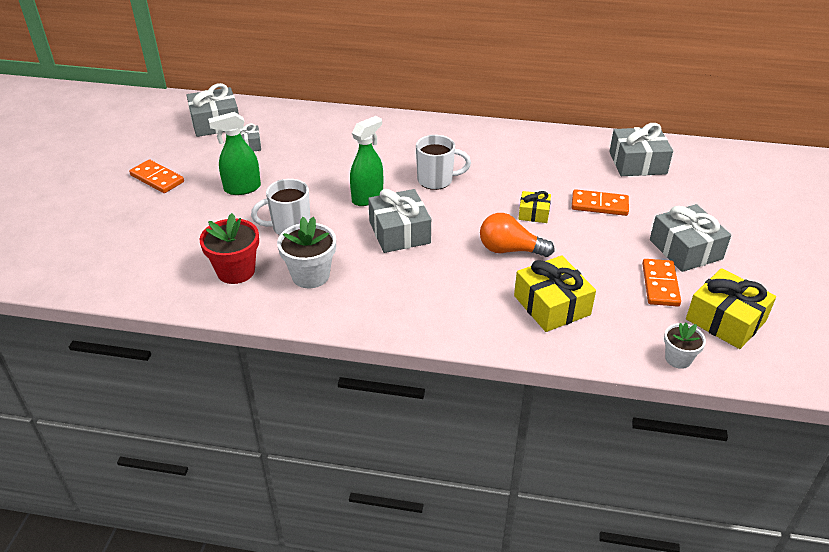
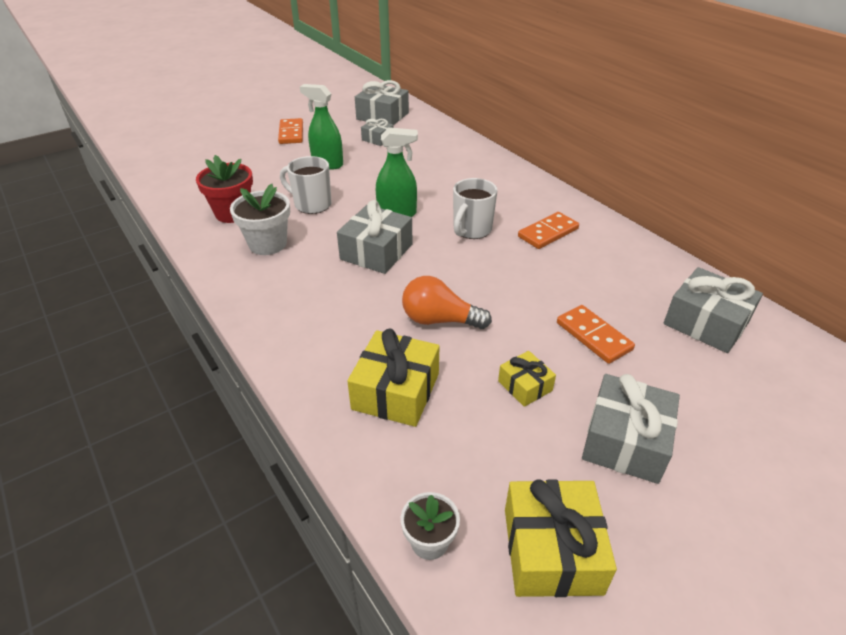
camera: 45 degrees right, 0 degrees up
(436, 180) = (471, 230): white mug -> white mug turned 75 degrees clockwise
(510, 250) = (439, 320): orange light bulb -> orange light bulb turned 45 degrees counterclockwise
(533, 213) = (513, 304): yellow gift -> yellow gift (525, 386)
(660, 285) = (534, 453): orange domino -> orange domino (548, 233)

